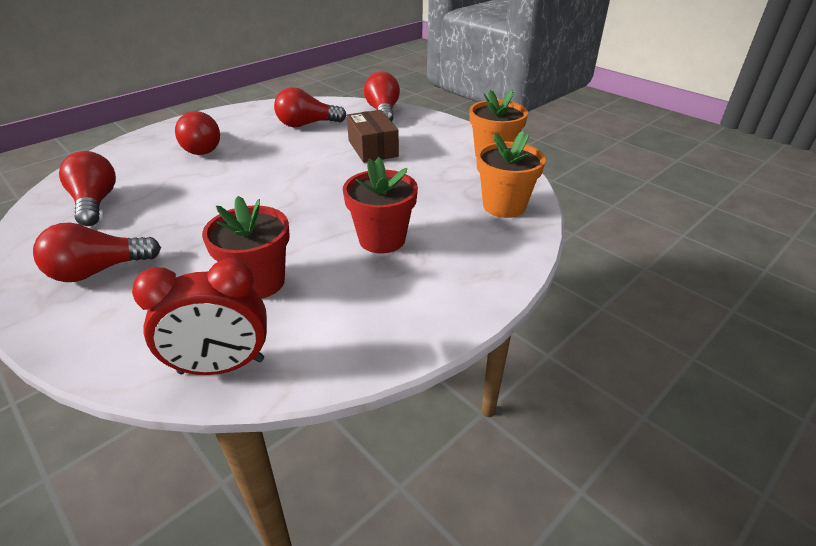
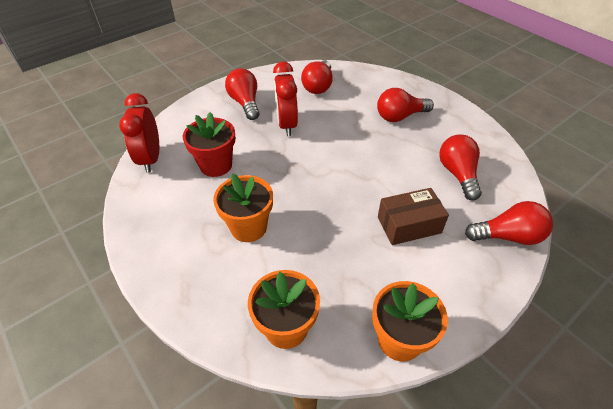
camera: 95 degrees right, 10 degrees up
(95, 203) = (318, 86): red light bulb -> red light bulb turned 120 degrees clockwise
(181, 225) = (286, 124): none -> red clock
(382, 239) = (248, 227): red flower pot -> orange flower pot

